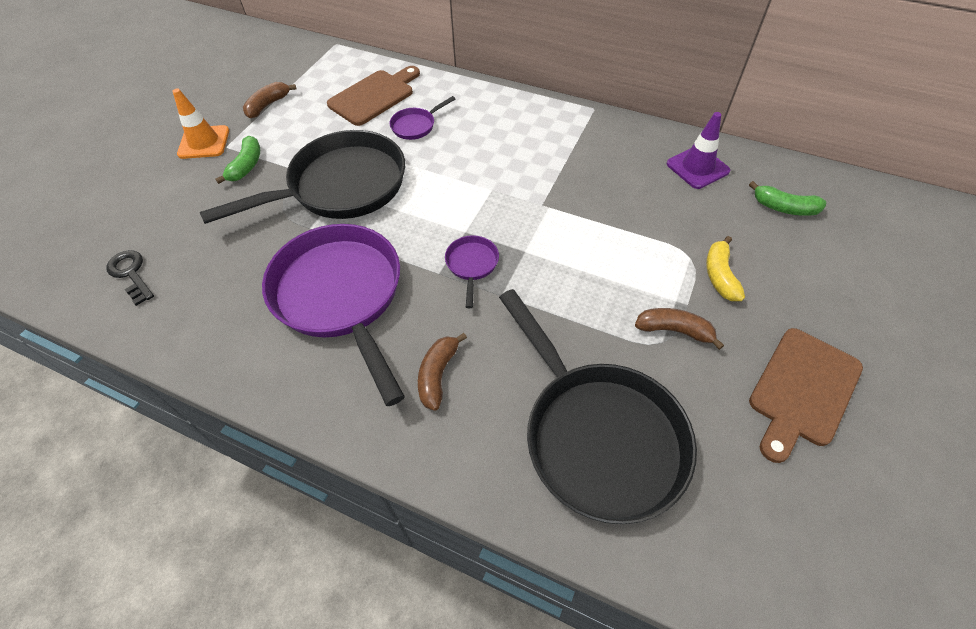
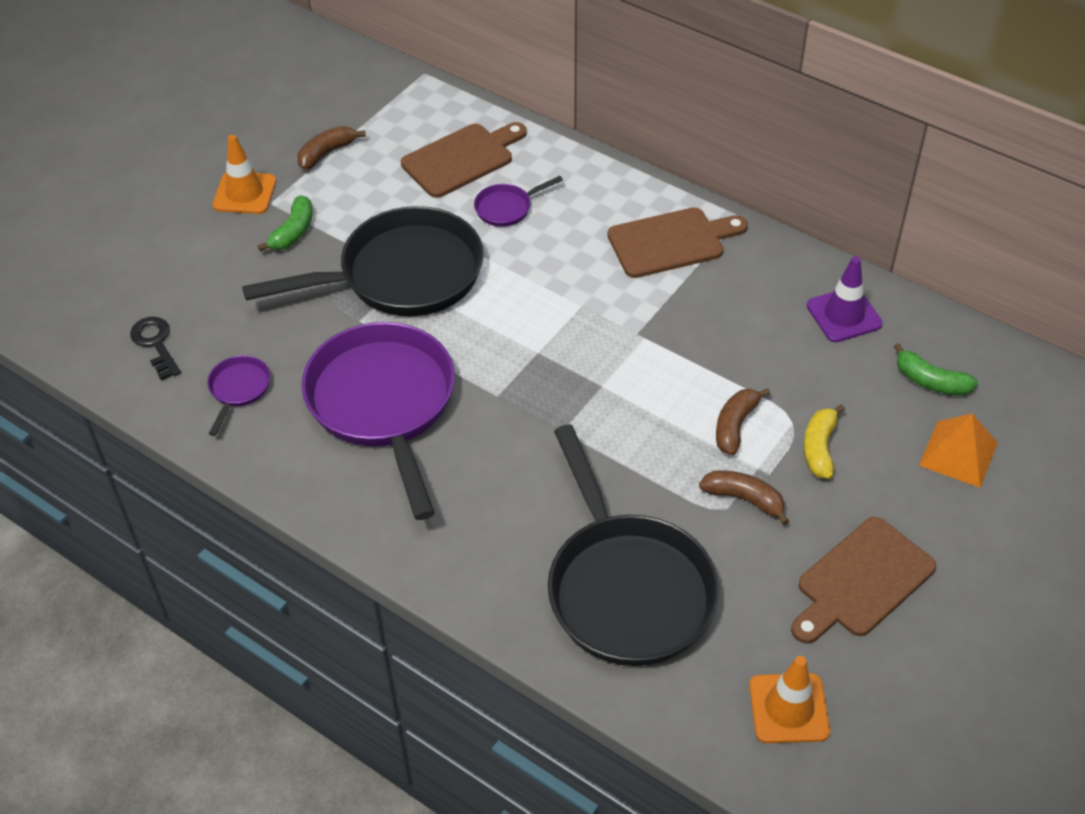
camera: 10 degrees right, 5 degrees down
(438, 375) = (474, 503): brown banana -> brown banana (735, 426)
(472, 265) = (537, 392): purple pan -> purple pan (238, 389)
(548, 133) = (671, 242): none -> brown cutting board
(790, 538) = (788, 708): none -> orange traffic cone
(831, 262) = (958, 454): none -> orange pyramid

